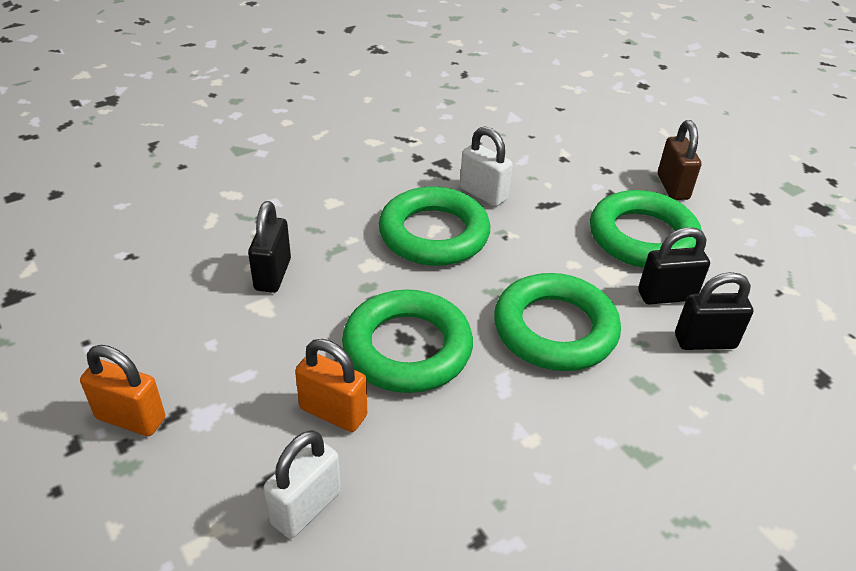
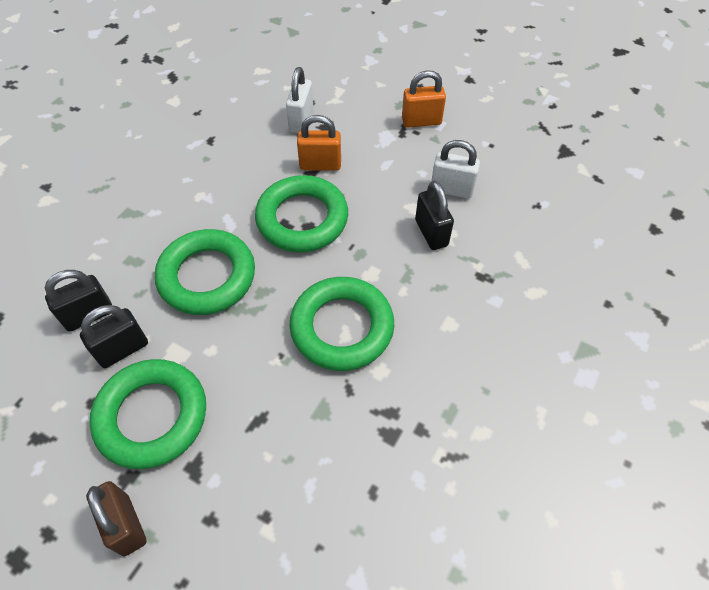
camera: 155 degrees right, 15 degrees up
(483, 194) = (325, 403): white padlock -> white padlock (451, 189)

